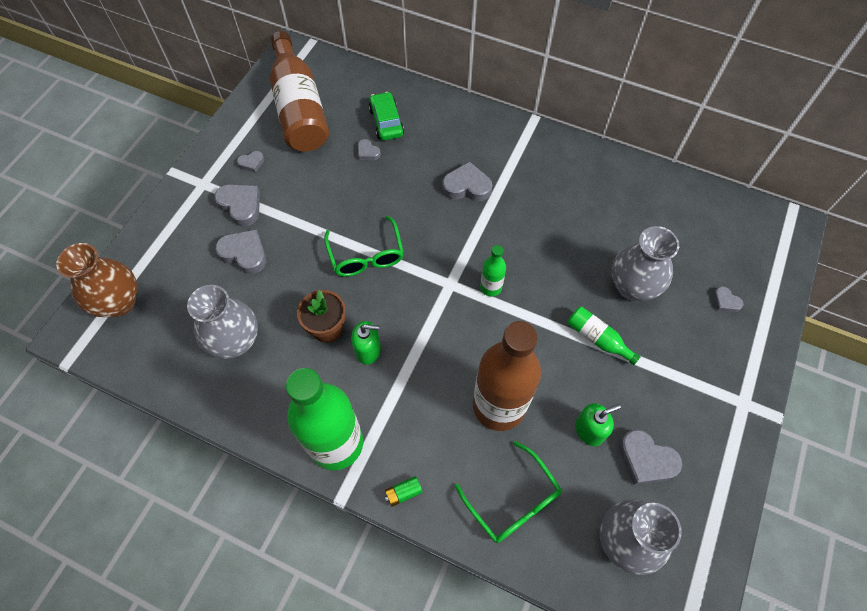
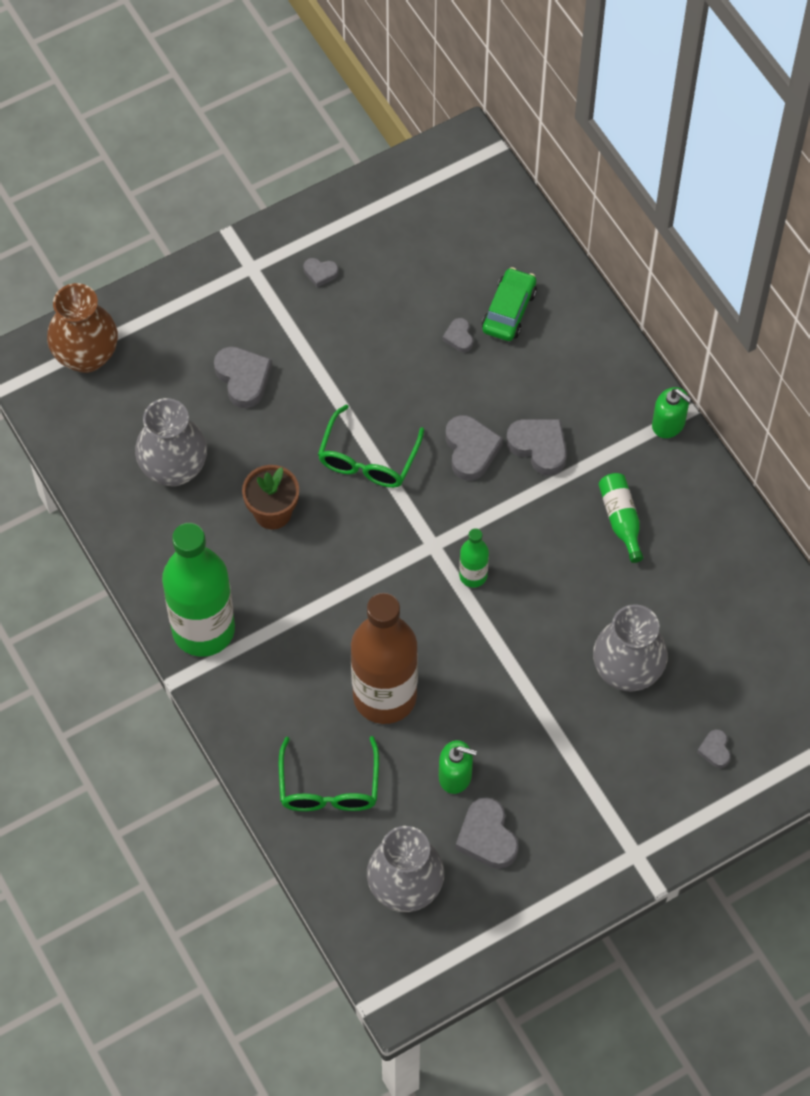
camera: 35 degrees right, 0 degrees up
(241, 206) = (275, 320): grey heart -> grey heart (471, 450)
(299, 108) = (420, 233): brown bottle -> none
(368, 350) = (297, 560): green soap dispenser -> green soap dispenser (668, 424)
(403, 493) = (234, 713): green battery -> none
(597, 338) = (541, 698): green bottle -> green bottle (621, 519)

